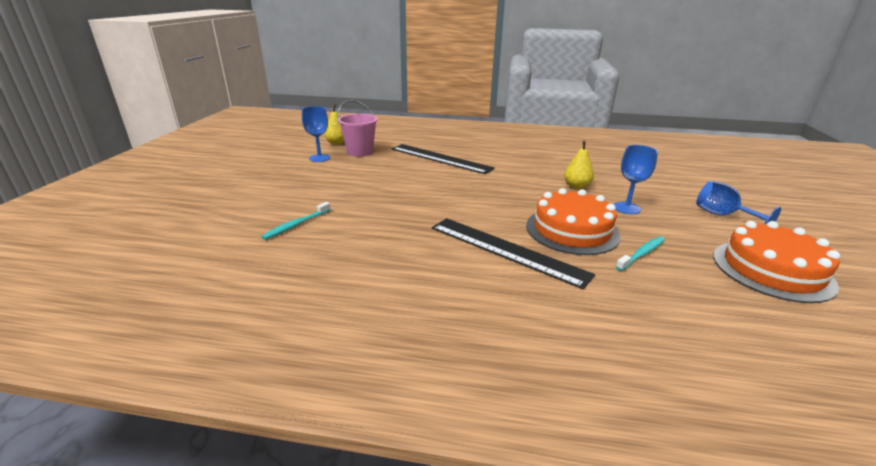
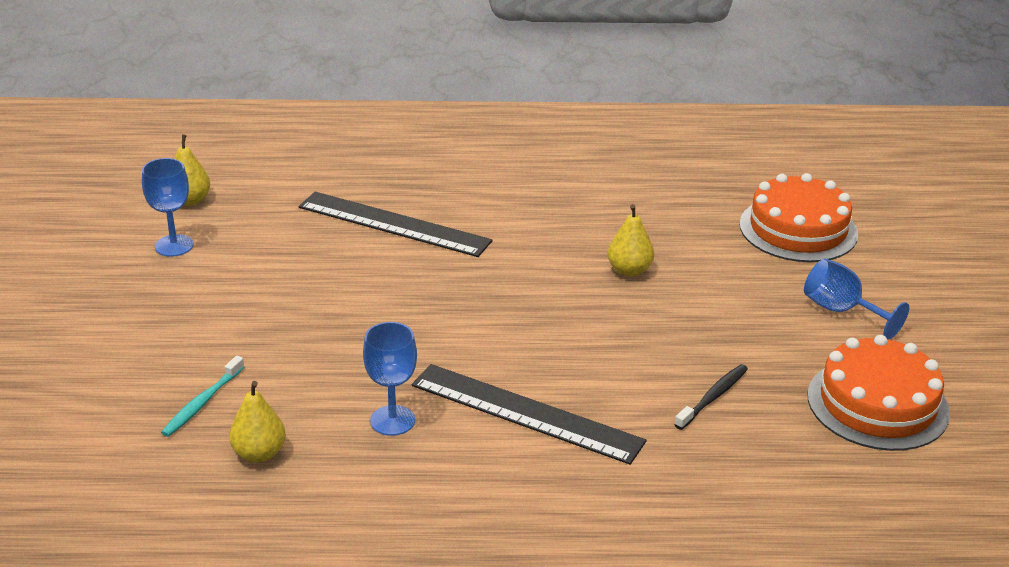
camera: 10 degrees left, 5 degrees up
(318, 255) = (259, 453): none -> yellow pear
(360, 152) = (242, 221): pink bucket -> none
(572, 230) = (619, 365): orange cake -> orange cake (798, 229)
(626, 208) = (703, 311): blue goblet -> blue goblet (392, 420)
(641, 254) = (713, 397): turquoise toothbrush -> black toothbrush

